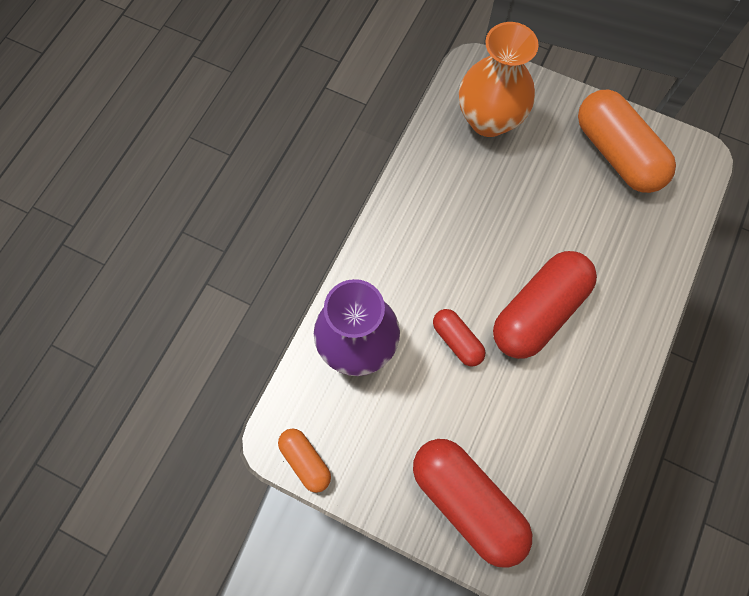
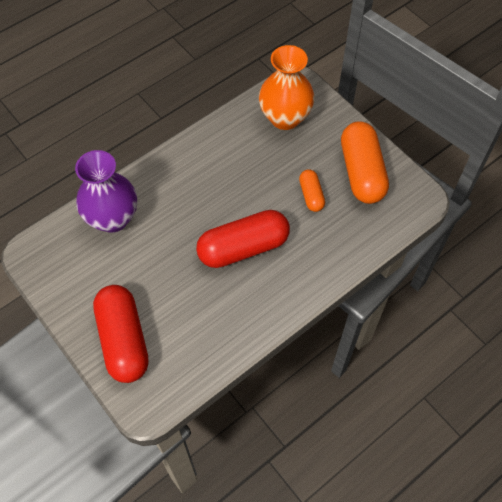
camera: 25 degrees right, 10 degrees down
(305, 461) = (38, 271): orange capsule -> orange capsule (311, 195)
(457, 340) = (178, 242): red capsule -> none

